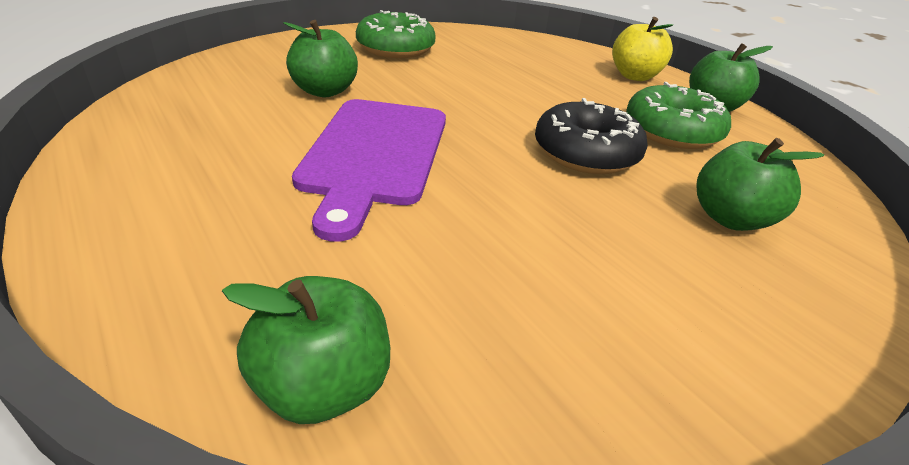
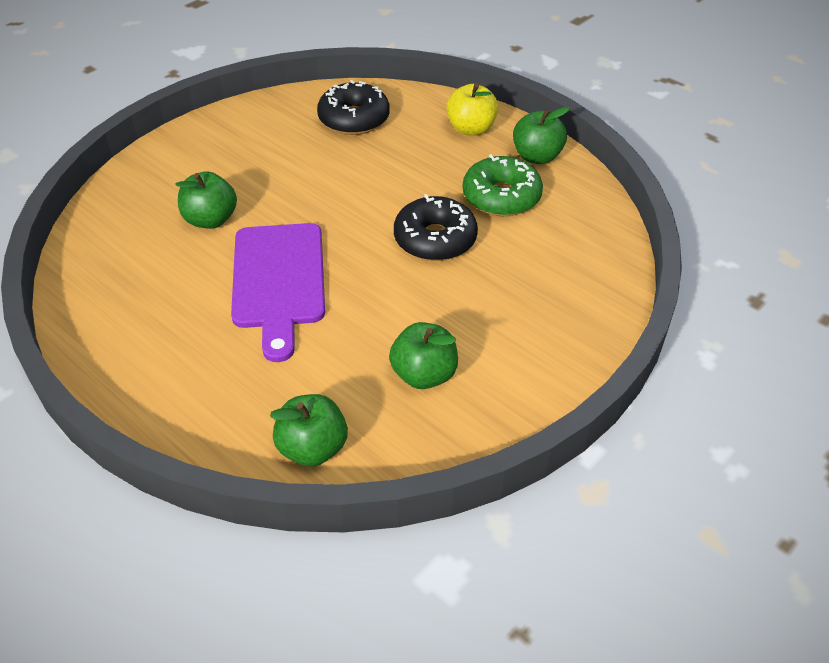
camera: 10 degrees left, 10 degrees up
(395, 48) = (248, 143): green donut -> none
(510, 51) = (354, 119): none -> black donut
(730, 218) = (537, 278): green apple -> green apple (424, 374)

